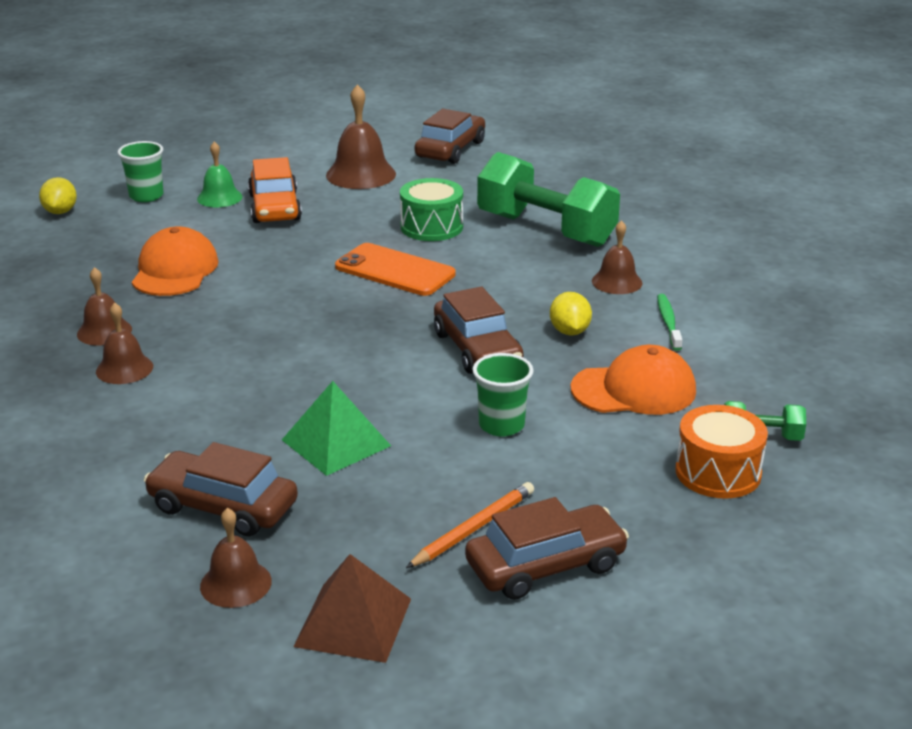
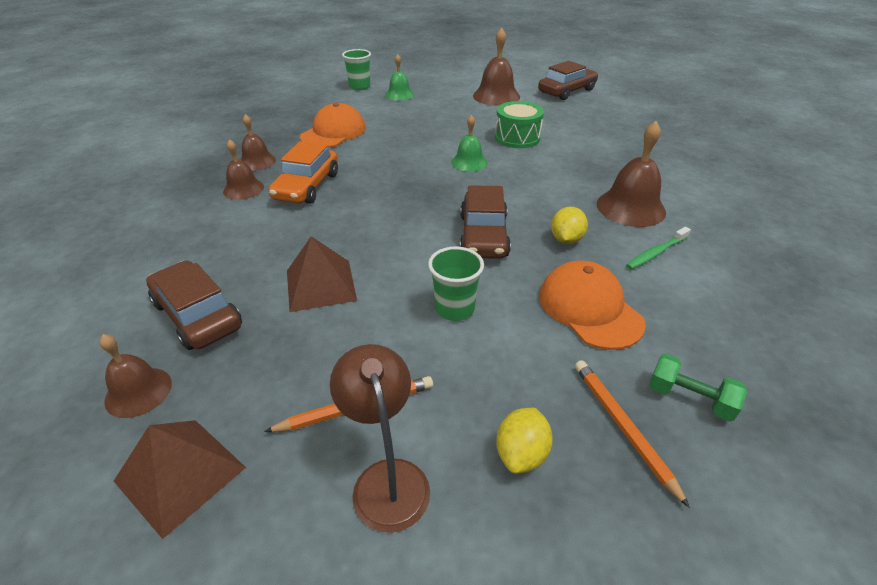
camera: 25 degrees right, 10 degrees up
(60, 212) = (306, 86): yellow lemon -> yellow lemon (521, 454)
(274, 207) = (426, 106): orange car -> orange car (307, 186)
(336, 442) = (320, 285): green pyramid -> brown pyramid
(395, 271) = (469, 162): orange phone -> green bell
(545, 566) = (387, 478): brown car -> brown lamp
(546, 230) = (598, 156): green dumbbell -> none
(617, 282) = (630, 207): brown bell -> brown bell, size x1.61
(634, 390) = (589, 308): orange cap -> orange cap turned 135 degrees counterclockwise
(668, 322) = (656, 253): green toothbrush -> green toothbrush turned 150 degrees counterclockwise
(718, 472) = (622, 427): orange drum -> orange pencil

